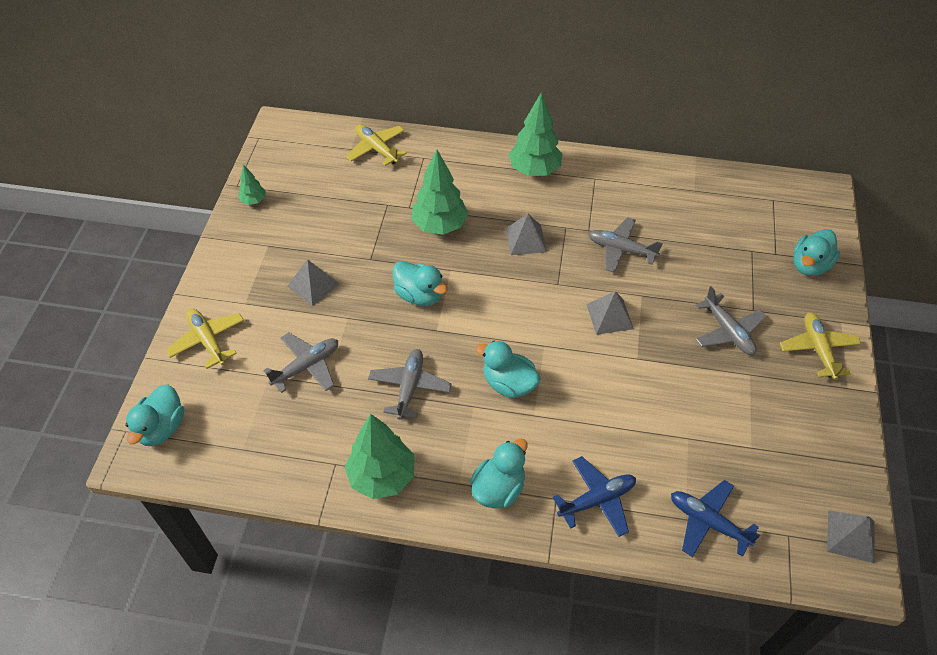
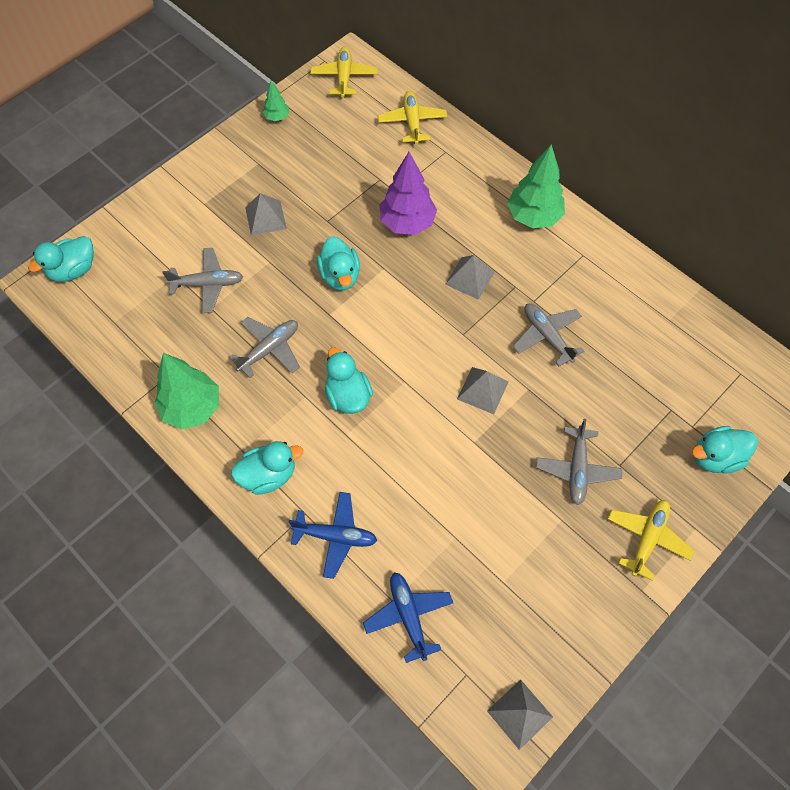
camera: 35 degrees right, 10 degrees up
(208, 341) = (154, 219): yellow plane -> yellow plane (344, 77)
(439, 226) = (407, 223): green tree -> purple tree

